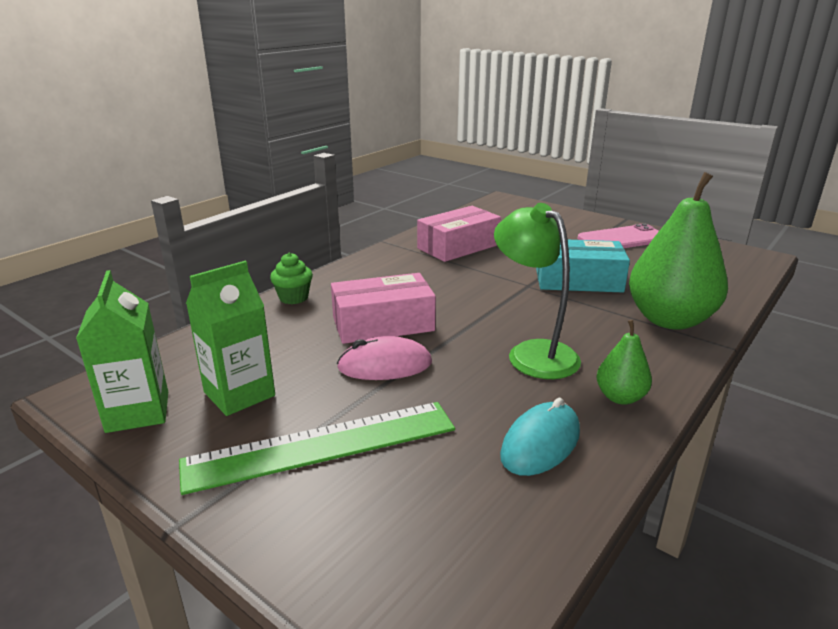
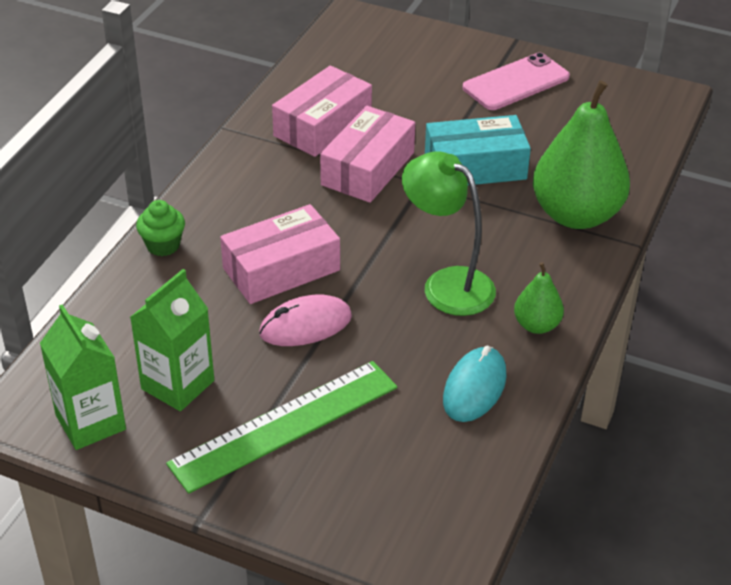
camera: 15 degrees left, 15 degrees up
(485, 272) = (368, 169): none -> pink box

